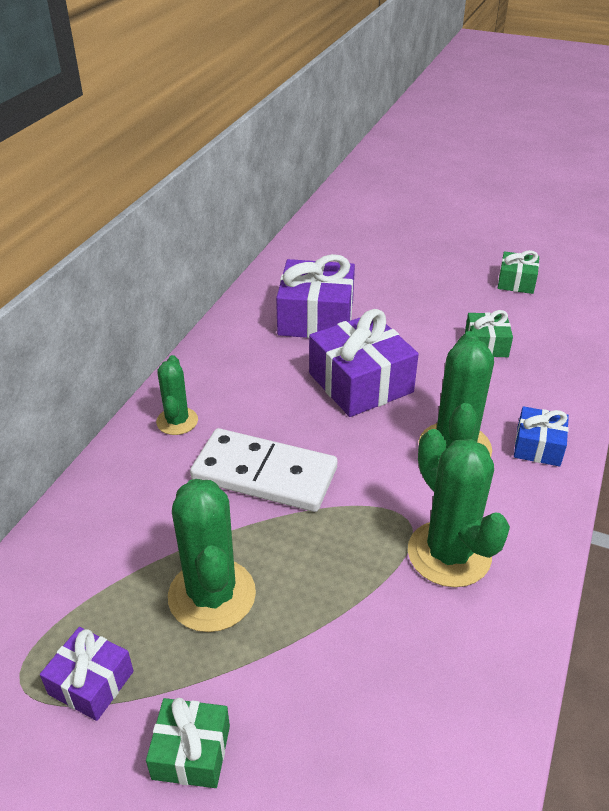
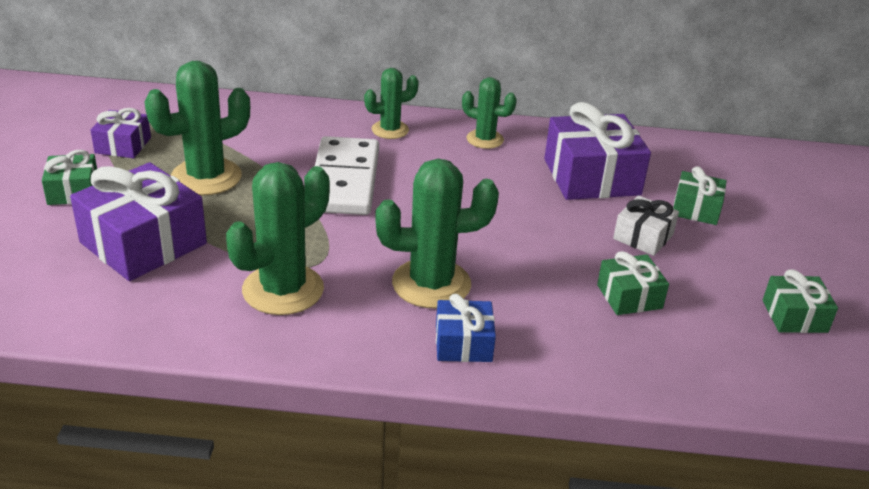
camera: 70 degrees right, 5 degrees down
(227, 361) = (485, 139): none -> green cactus
(360, 383) = (500, 216): purple gift -> purple gift (143, 243)
(379, 281) = (696, 209): none -> green gift
(410, 316) = (643, 237): none -> white gift

